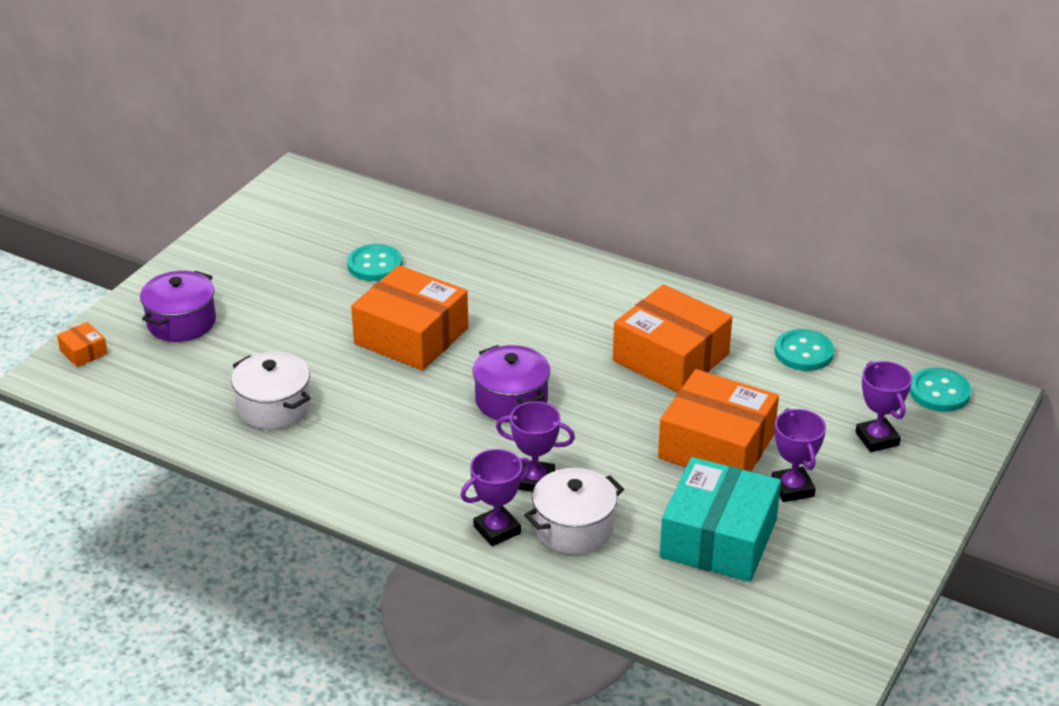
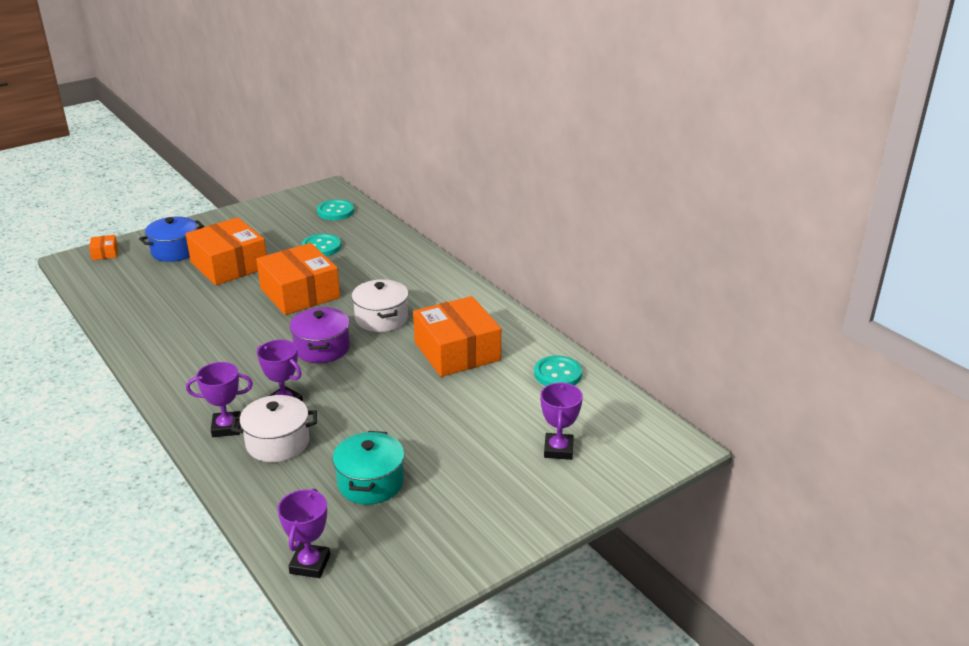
camera: 25 degrees right, 5 degrees down
(181, 322) = (175, 251): purple pot -> blue pot
(274, 407) = (174, 312): white pot -> white pot (381, 318)
(716, 446) = (432, 418): orange box -> orange box (229, 265)
(718, 538) = (370, 483): turquoise box -> turquoise pot
(792, 488) = (459, 465): purple trophy -> purple trophy (310, 564)
(939, 392) = (640, 431): turquoise button -> turquoise button (335, 211)

